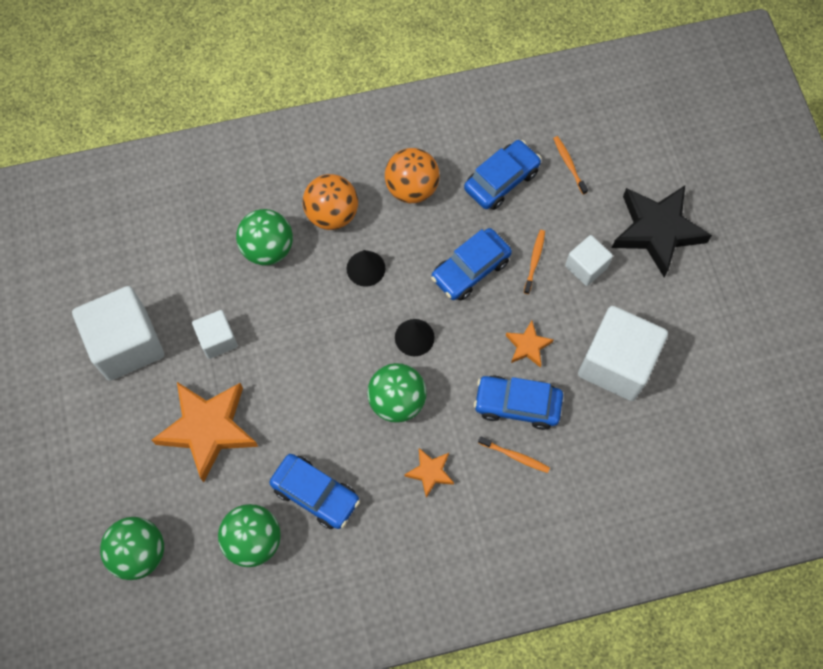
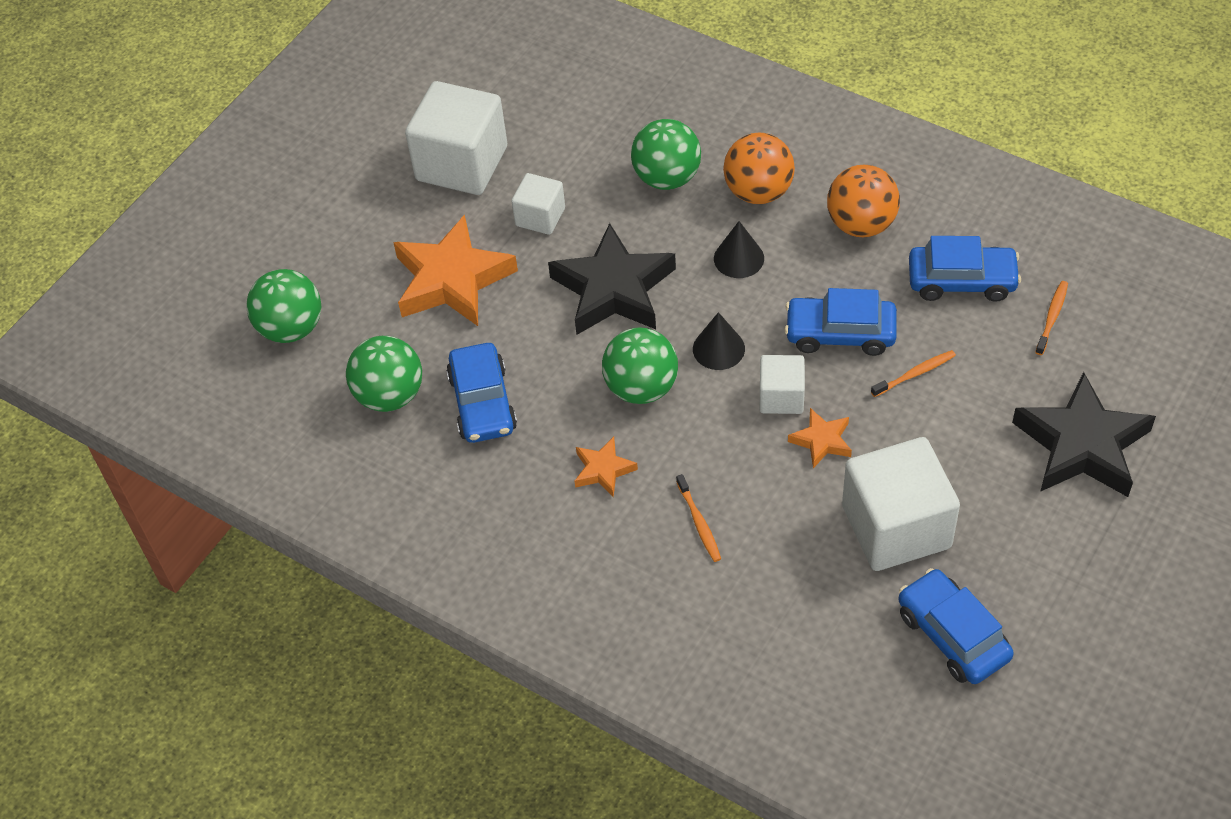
camera: 50 degrees right, 15 degrees down
(314, 351) = (613, 289): none -> black star
(517, 405) = (752, 482): blue car -> blue car (952, 635)
(586, 267) = (964, 419): white cube -> white cube (781, 397)

